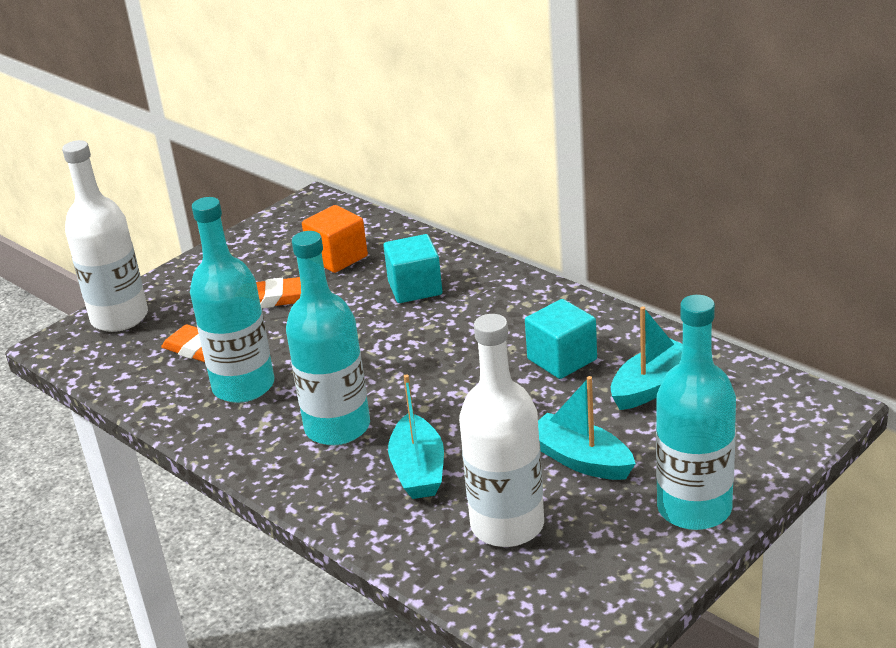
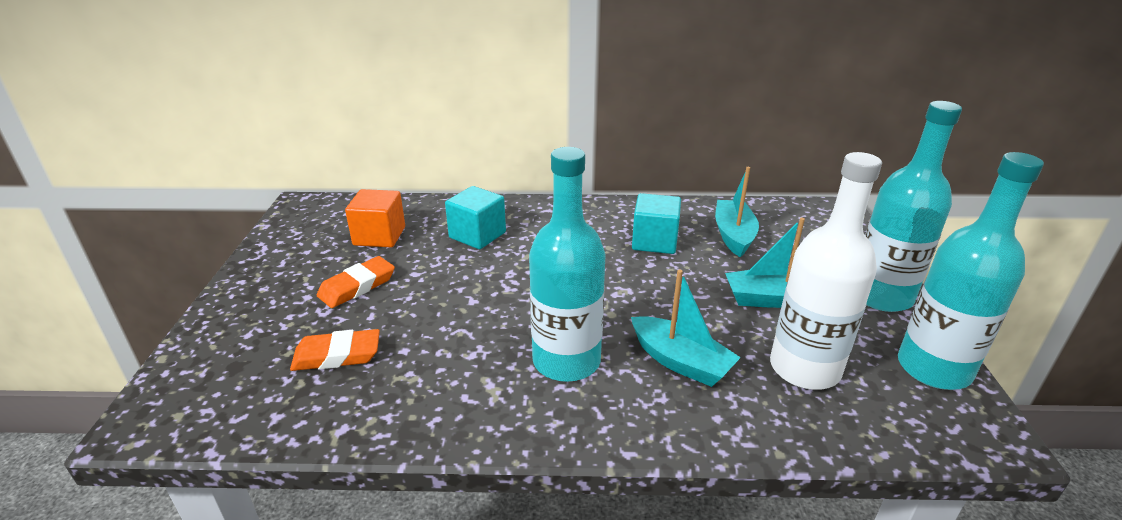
camera: 45 degrees left, 0 degrees up
(119, 318) = (201, 363): white bottle -> none
(243, 386) = (429, 367): turquoise bottle -> turquoise bottle (933, 368)

